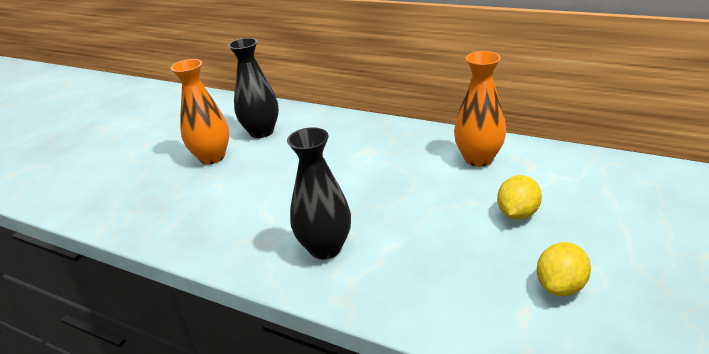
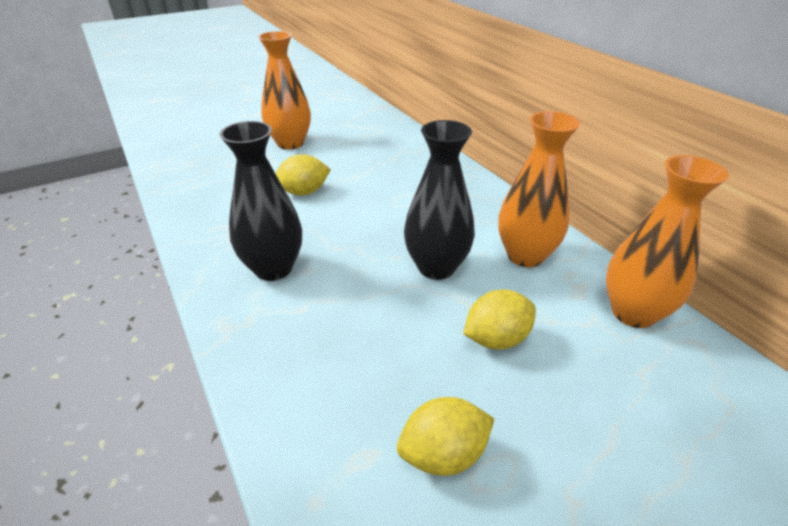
camera: 30 degrees right, 5 degrees up
(261, 132) = (353, 138): black vase -> black vase (436, 267)
(276, 187) = (304, 192): none -> yellow lemon
(568, 162) = (633, 313): none -> orange vase

